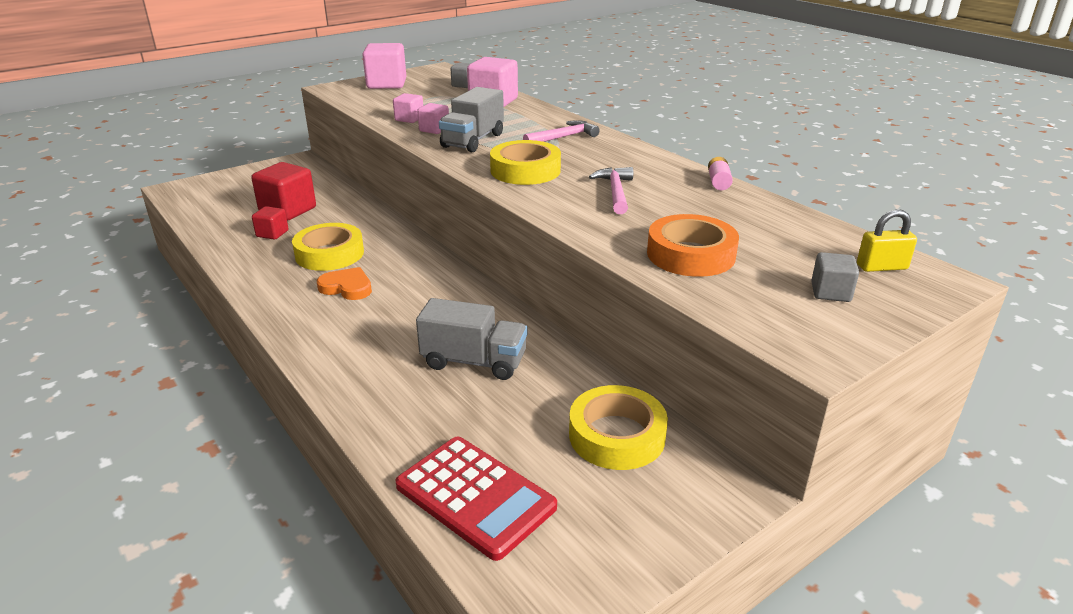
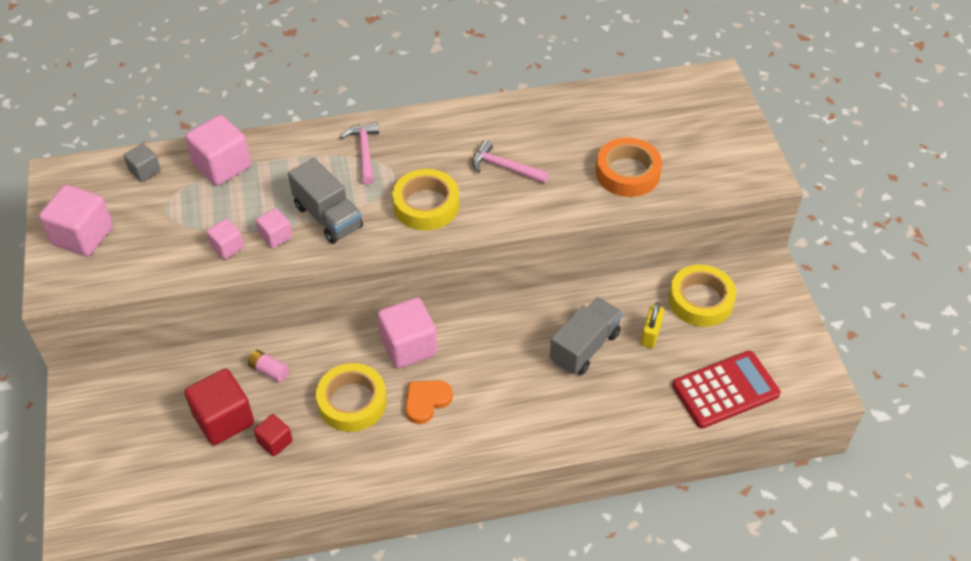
camera: 65 degrees left, 20 degrees up
(409, 263) = (408, 346): none -> pink cube
(718, 182) = (522, 102): pink battery -> pink battery (269, 370)
(830, 292) = (706, 134): grey cube -> none
(881, 267) = (689, 95): yellow padlock -> yellow padlock (651, 334)

